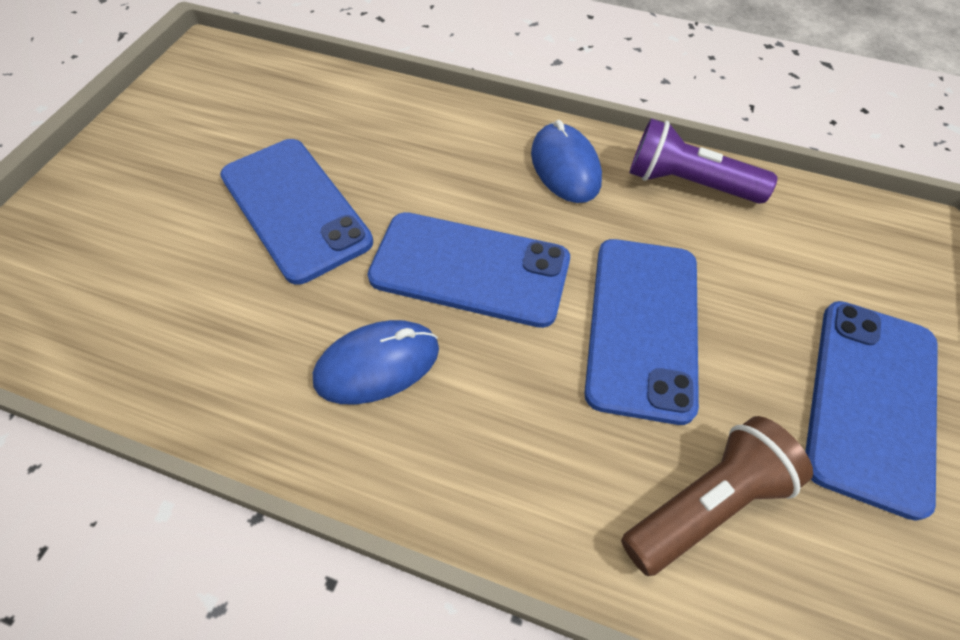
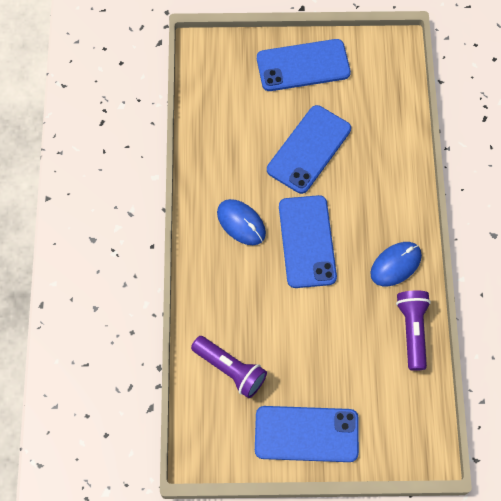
camera: 70 degrees right, 10 degrees up
(642, 326) = (307, 327): blue phone -> blue phone (303, 65)
(706, 504) = (230, 369): brown flashlight -> purple flashlight

